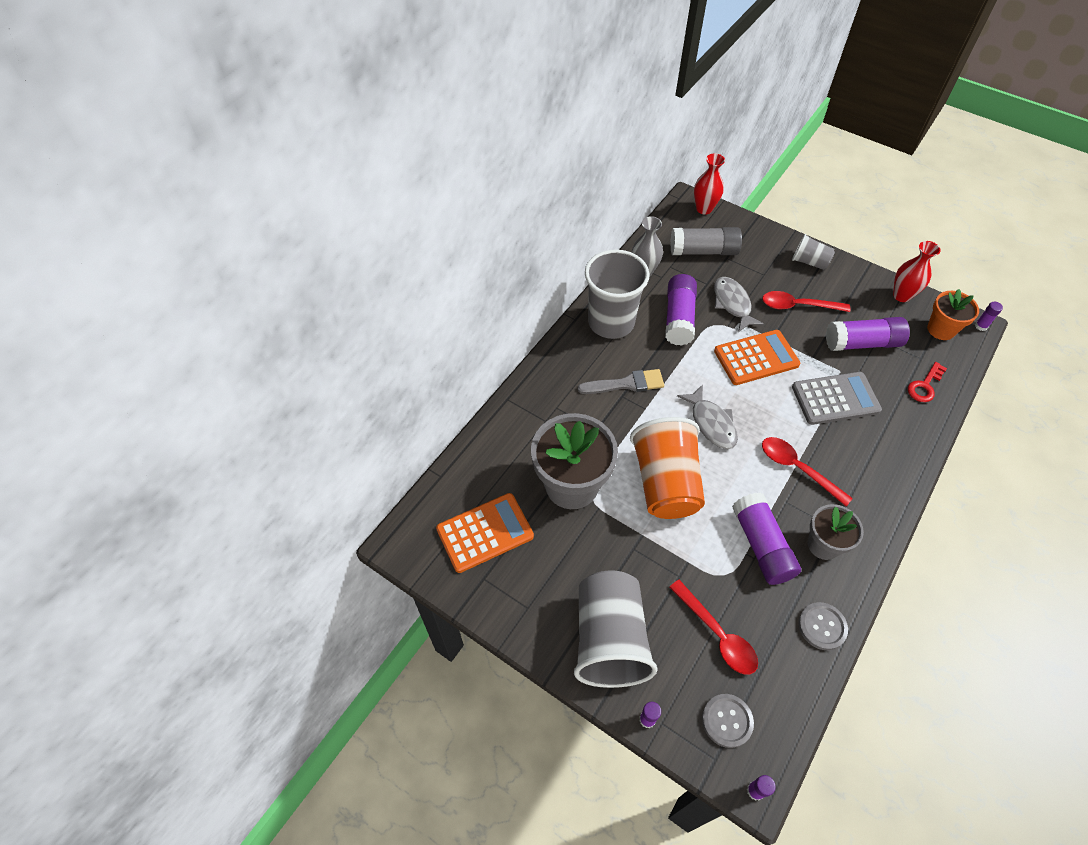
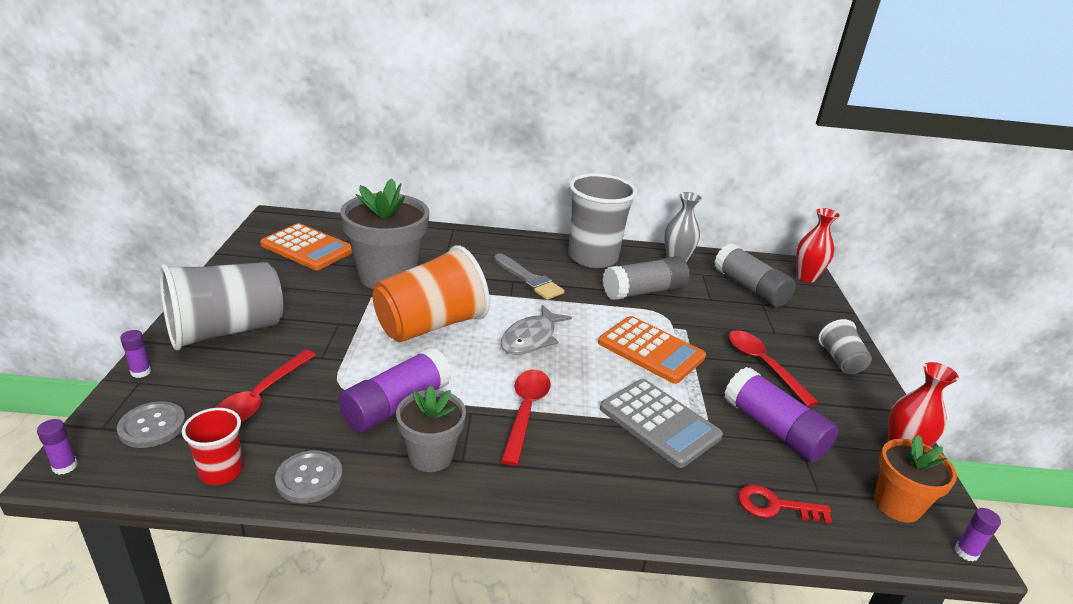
camera: 55 degrees right, 25 degrees down
(679, 318) = (644, 292): purple glue stick -> grey glue stick
(732, 304) = (705, 320): grey fish -> none
(797, 682) = (221, 471): none -> red cup

